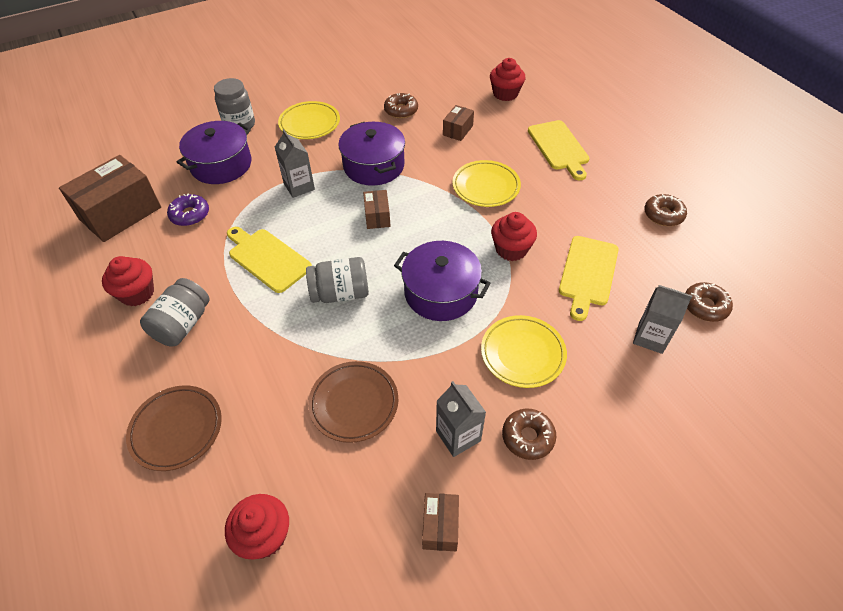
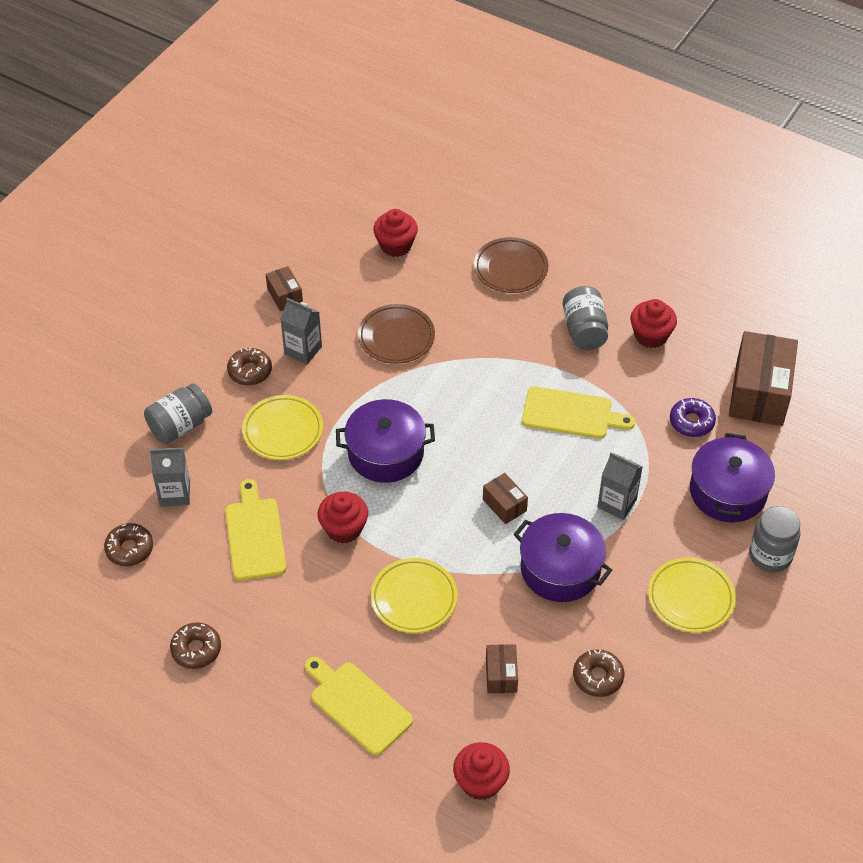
camera: 150 degrees right, 0 degrees up
(340, 293) = (476, 412): grey jar -> grey jar (180, 426)

